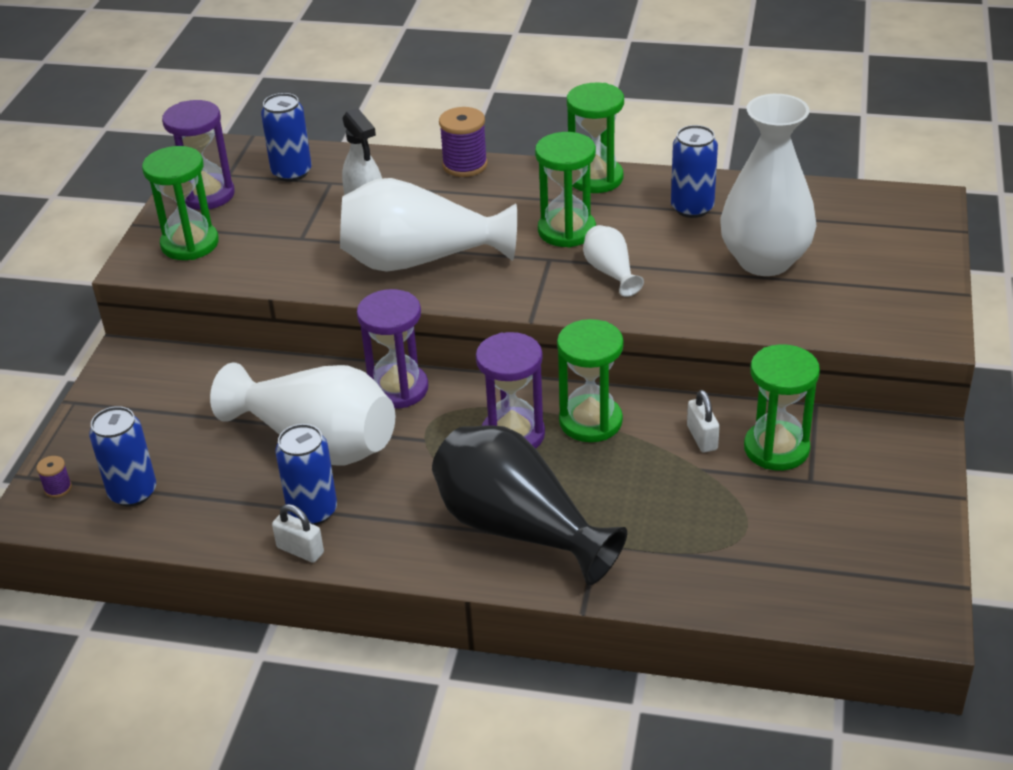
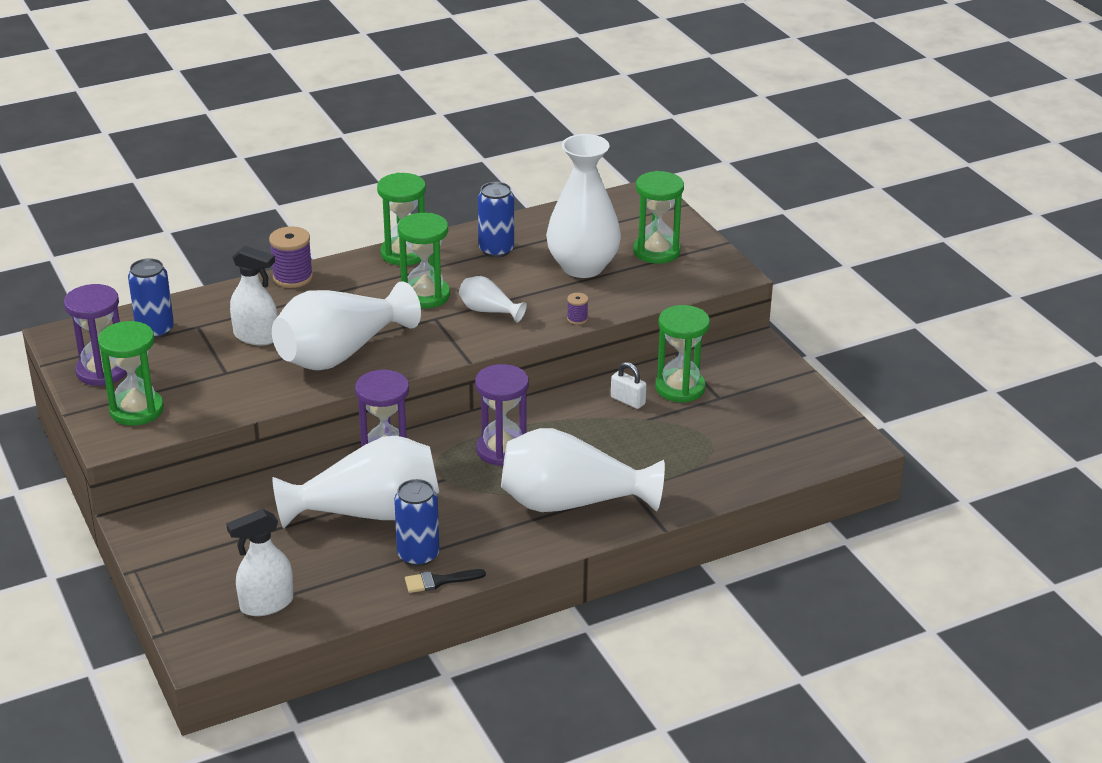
camera: 40 degrees left, 5 degrees down
(58, 488) = (201, 628): purple spool -> purple spool (577, 319)
(133, 492) = (266, 604): blue can -> white spray bottle
(300, 550) = (439, 581): white padlock -> black brush
(518, 529) = (571, 503): black vase -> white vase
(590, 421) = (545, 421): green hourglass -> green hourglass (656, 251)

